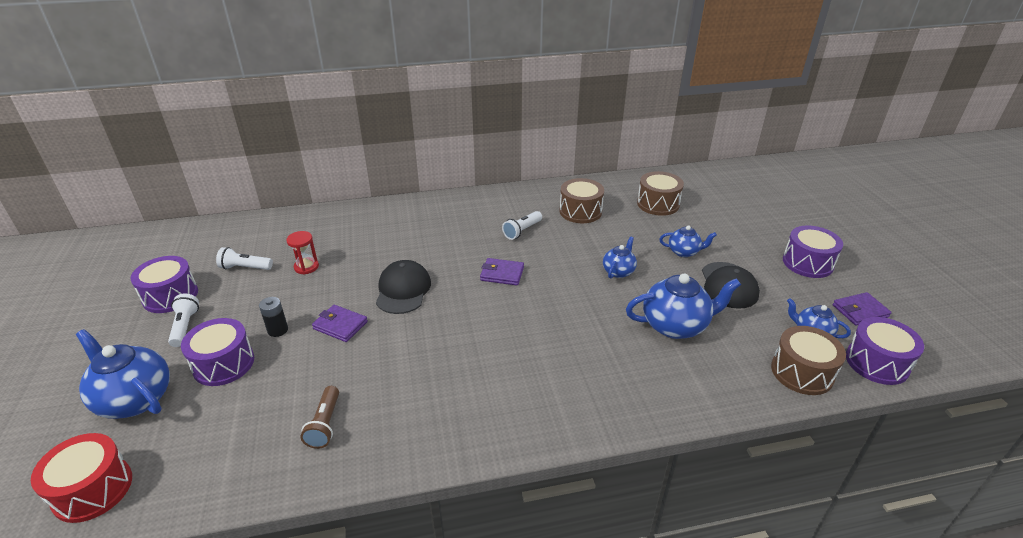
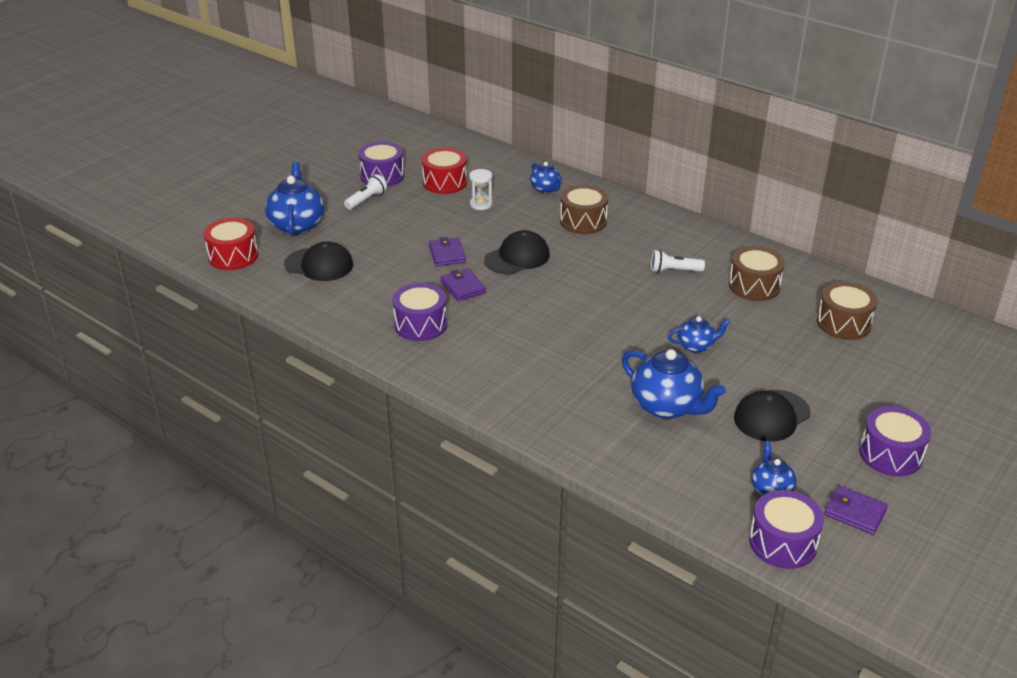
camera: 50 degrees right, 0 degrees up
(222, 422) = (319, 265): none -> black cap
(223, 364) = (358, 234): purple drum -> purple drum (420, 324)
(245, 268) = (445, 182): white flashlight -> red drum
(278, 330) = (410, 234): black battery -> none
(306, 267) = (481, 204): red hourglass -> white hourglass
(325, 424) = (362, 301): brown flashlight -> none
(502, 274) = (602, 290): purple wallet -> purple wallet (463, 287)
(684, 252) = (785, 370): blue teapot -> blue teapot (545, 189)
(802, 372) = (704, 499): brown drum -> brown drum (583, 221)

